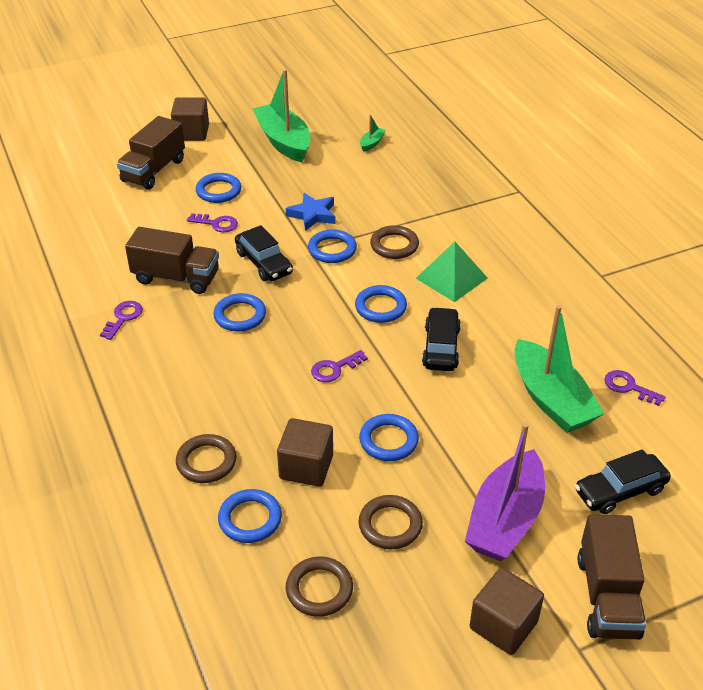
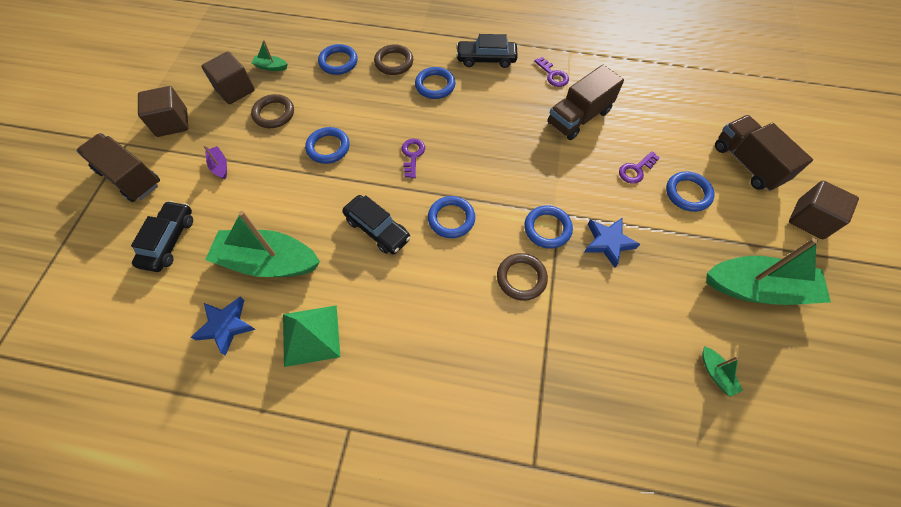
camera: 125 degrees right, 20 degrees up
(240, 315) = (508, 132): blue ring -> blue ring (435, 85)
(264, 263) = (561, 175): black car -> black car (486, 59)
(306, 467) = (348, 100): brown cube -> brown cube (235, 90)
(319, 589) = (271, 67): brown ring -> green boat
(451, 278) = (446, 293): green pyramid -> green pyramid (311, 335)
(505, 519) = (220, 166): purple boat -> purple boat, size x0.42
(628, 387) = (226, 326): purple key -> blue star

